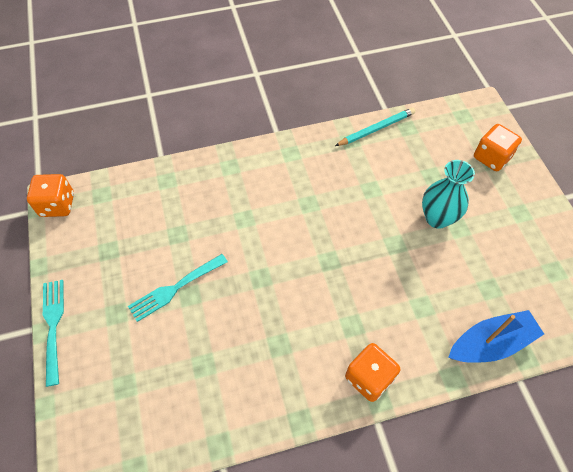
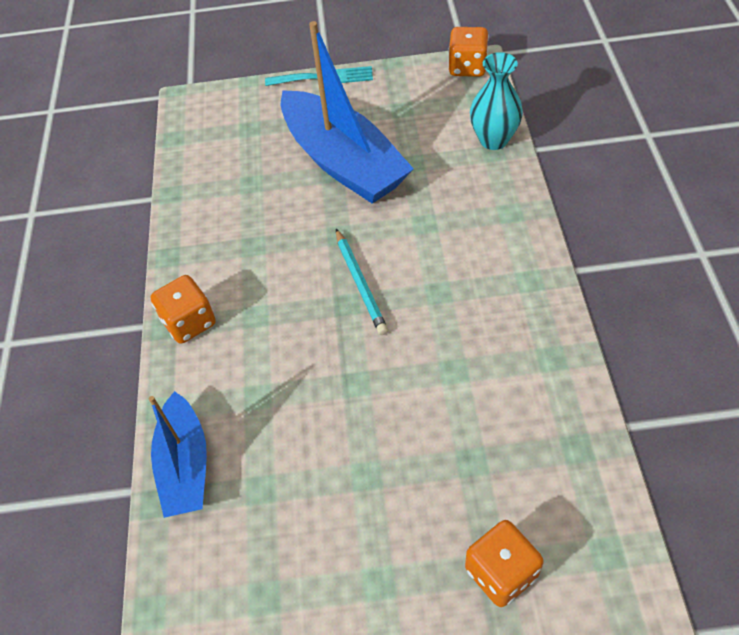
camera: 105 degrees right, 5 degrees down
(176, 287) = (343, 162): turquoise fork -> blue boat
(376, 129) = (575, 399): turquoise pencil -> turquoise pencil (360, 283)
(437, 218) = (388, 448): turquoise vase -> turquoise vase (493, 140)

